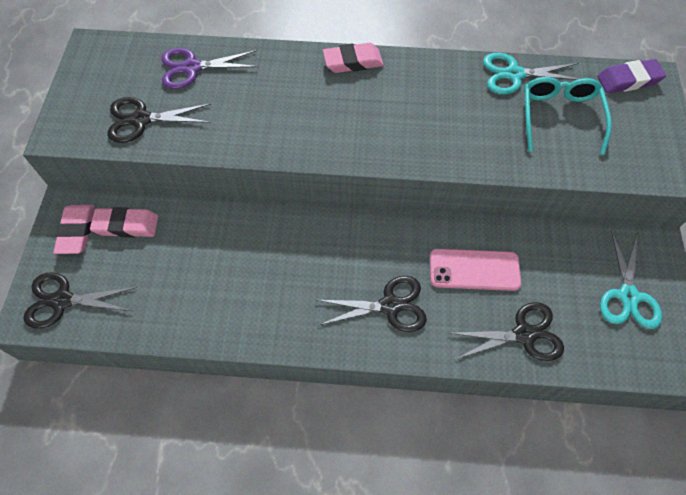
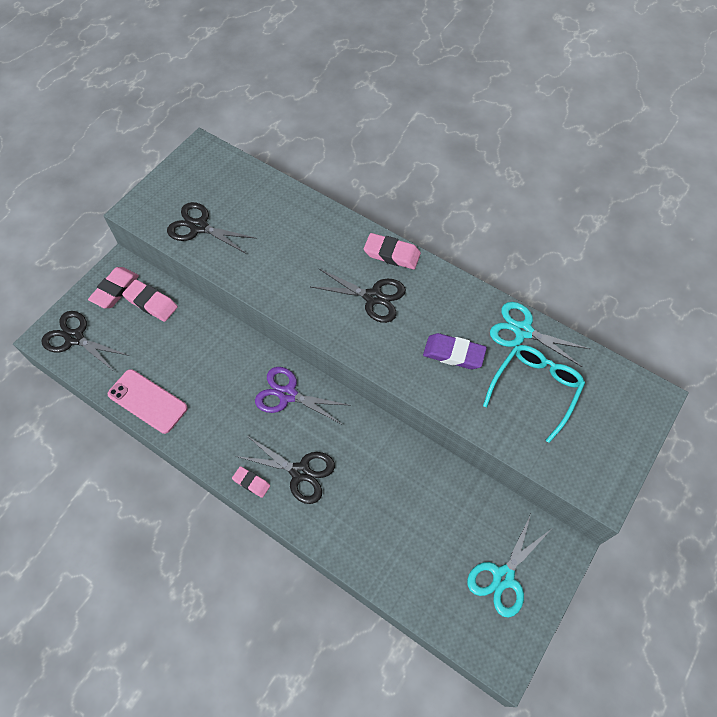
camera: 30 degrees right, 0 degrees up
(192, 68) = (263, 201): purple scissors -> purple scissors (288, 395)
(350, 341) = (251, 482): none -> pink eraser
(474, 270) = (387, 481): pink phone -> pink phone (147, 401)
(524, 334) = (390, 556): black scissors -> black scissors (373, 297)
(628, 80) = (627, 387): purple eraser -> purple eraser (453, 354)

